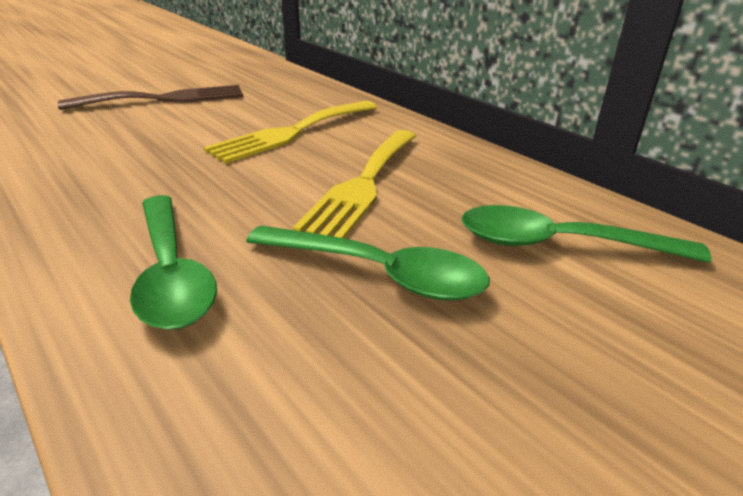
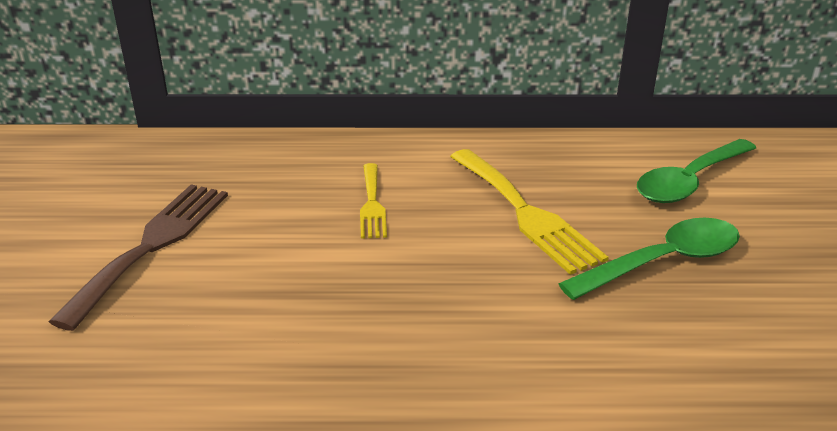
camera: 50 degrees left, 0 degrees up
(172, 273) = (580, 352): green spoon -> none
(291, 132) = (372, 204): yellow fork -> yellow fork, size x0.58

